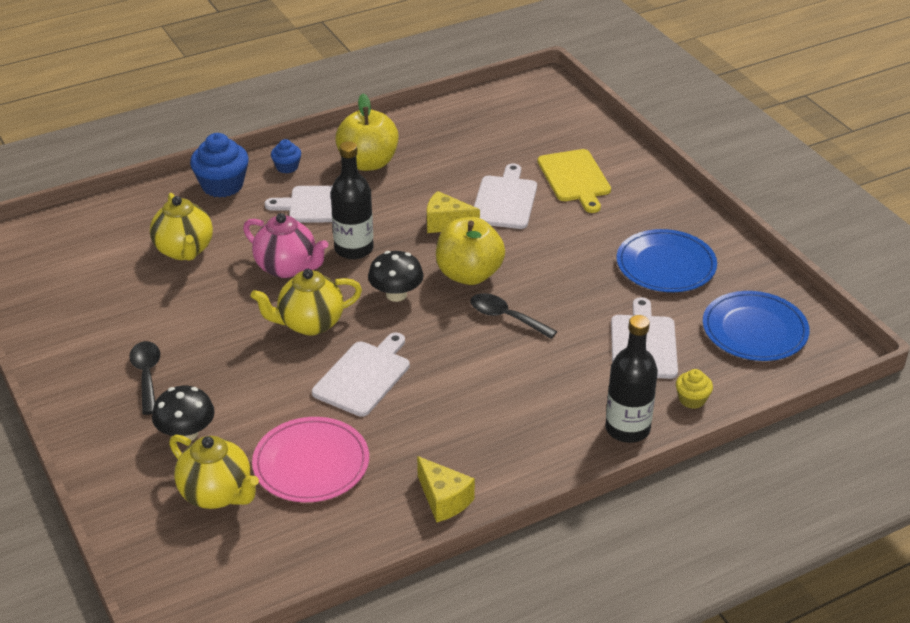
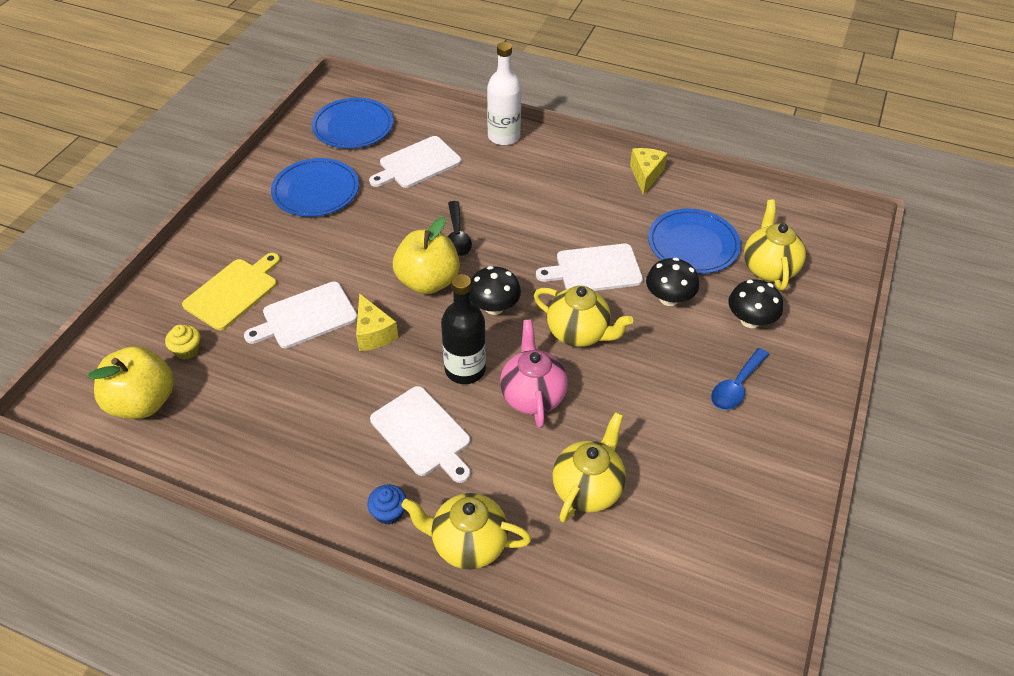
camera: 130 degrees left, 10 degrees up
(147, 375) = (736, 386): black spoon -> blue spoon
(222, 185) = (468, 544): blue cupcake -> yellow teapot
(274, 400) = (669, 298): none -> black mushroom
(311, 463) = (693, 244): pink plate -> blue plate
(368, 163) = (325, 449): yellow apple -> yellow apple (143, 402)
(627, 429) = (504, 136): black bottle -> white bottle
(692, 399) = (449, 124): yellow cupcake -> yellow cupcake (187, 350)

